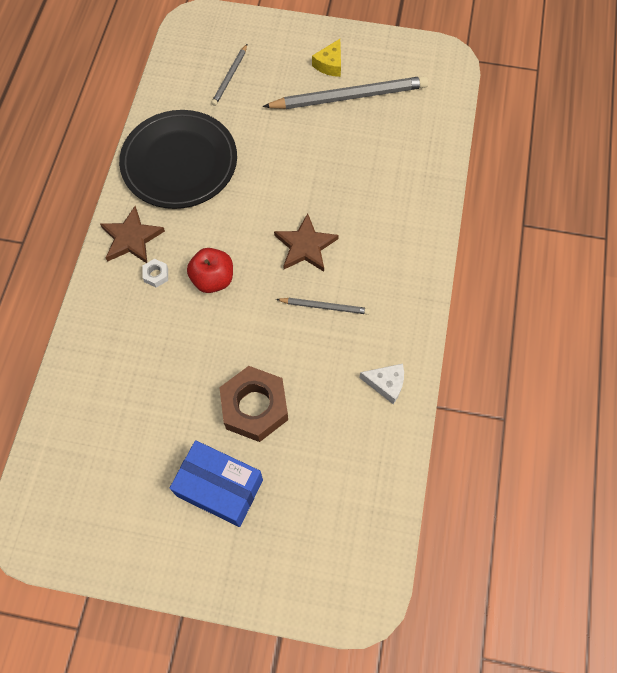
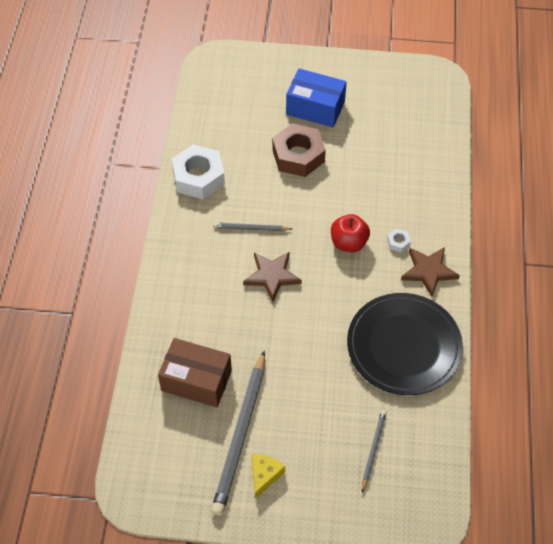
camera: 175 degrees right, 10 degrees down
(349, 96) = (241, 435): grey pencil -> grey pencil turned 60 degrees counterclockwise
(386, 384) = (198, 177): white cheese -> white nut
(390, 146) = (196, 380): none -> brown box

